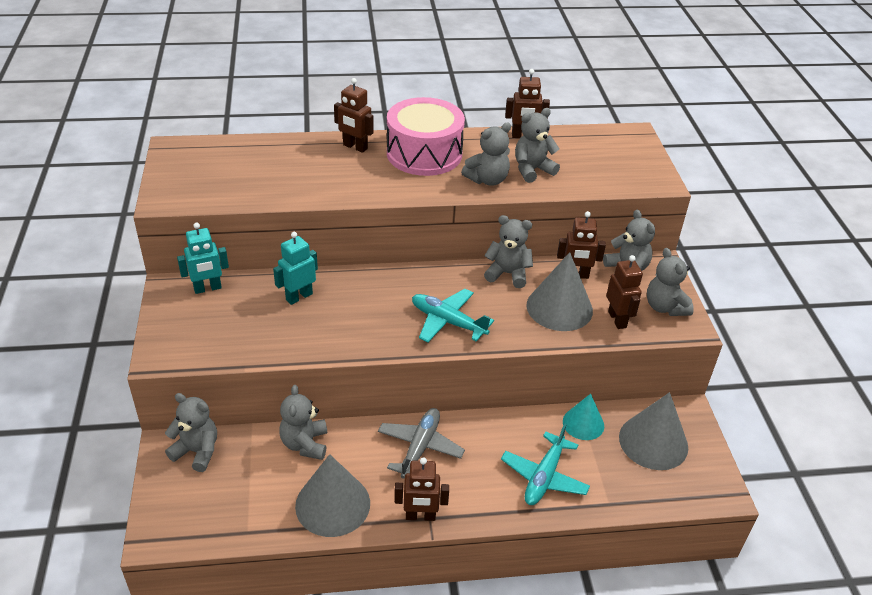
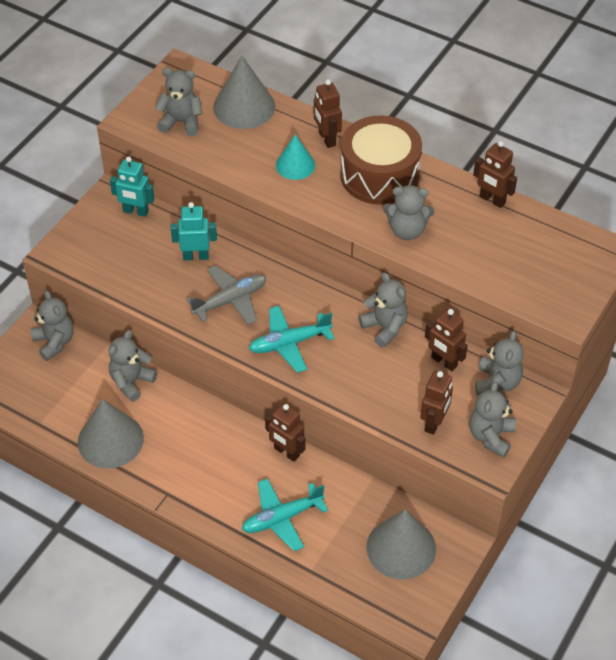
camera: 40 degrees right, 10 degrees up
(420, 447) = (211, 436): grey plane -> grey plane (230, 300)
(420, 516) = (162, 488): brown robot -> brown robot (286, 452)
(424, 154) = (379, 175): pink drum -> brown drum
(447, 322) = (289, 343): turquoise plane -> turquoise plane turned 90 degrees counterclockwise
(532, 170) = (459, 240): grey teddy bear -> grey teddy bear (181, 122)
(559, 307) = (395, 383): grey cone -> grey cone (244, 107)
(583, 423) = (359, 497): turquoise cone -> turquoise cone (295, 165)

